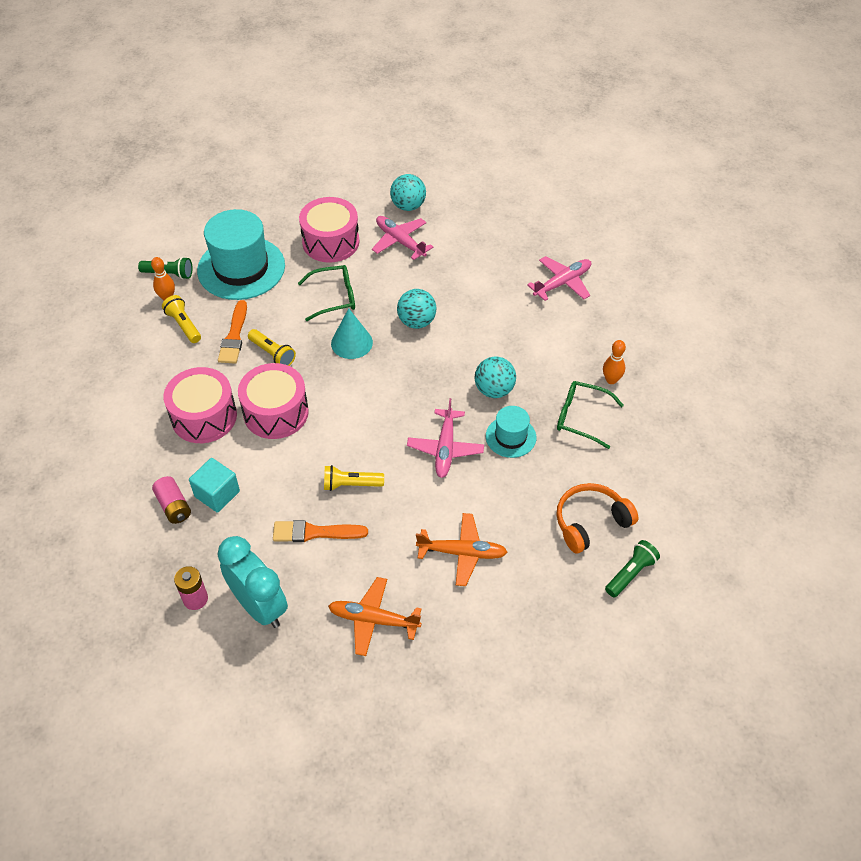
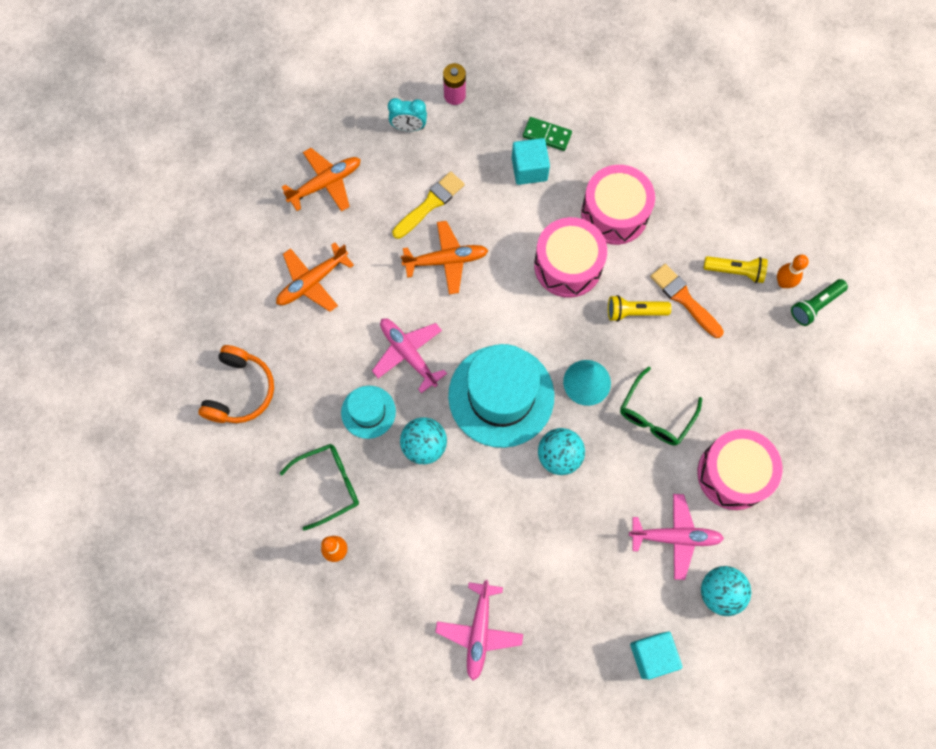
camera: 135 degrees right, 20 degrees up
(174, 506) = (547, 135): pink battery -> green domino
(241, 268) = (768, 369): turquoise hat -> turquoise hat (501, 396)
(260, 606) = (408, 127): turquoise clock -> turquoise clock, size x0.55
(315, 532) = (430, 204): orange brush -> yellow brush
(351, 484) = (445, 260): yellow flashlight -> orange plane
(477, 209) = (652, 655): none -> turquoise cube
(630, 573) = (176, 374): green flashlight -> none

